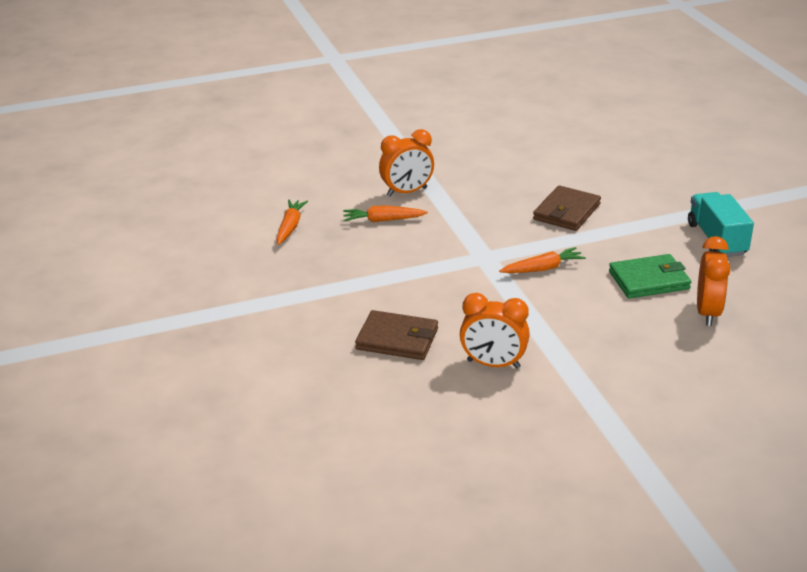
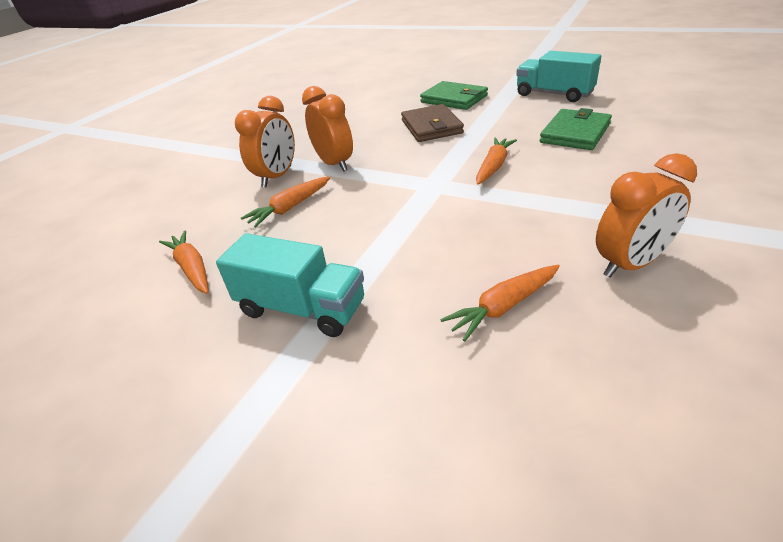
camera: 40 degrees left, 5 degrees up
(312, 280) = (301, 308): none -> turquoise truck
(397, 339) = (504, 307): brown wallet -> orange carrot
(633, 196) = (454, 99): none -> green wallet
(708, 313) = (653, 130): orange clock -> orange clock (334, 164)

